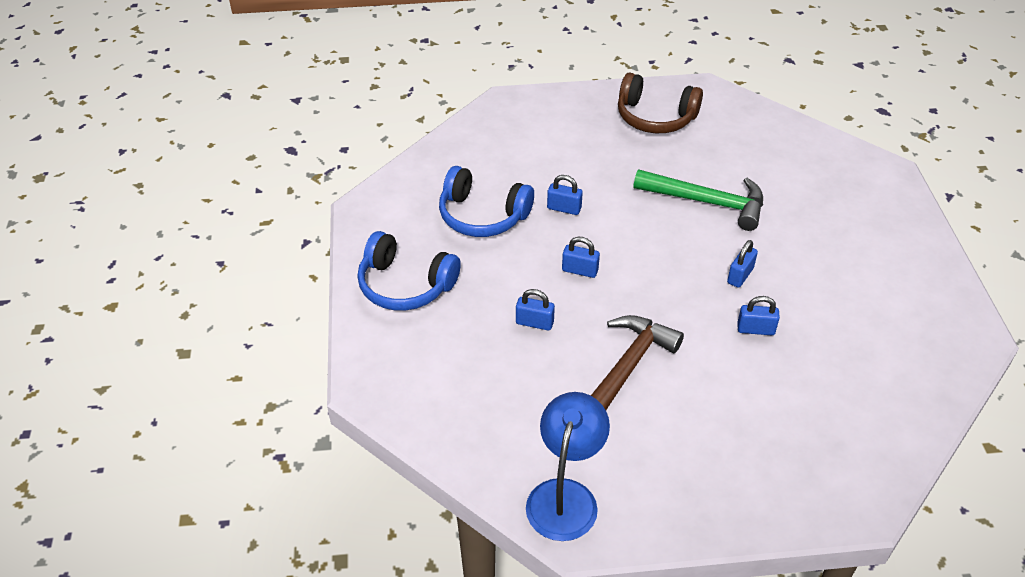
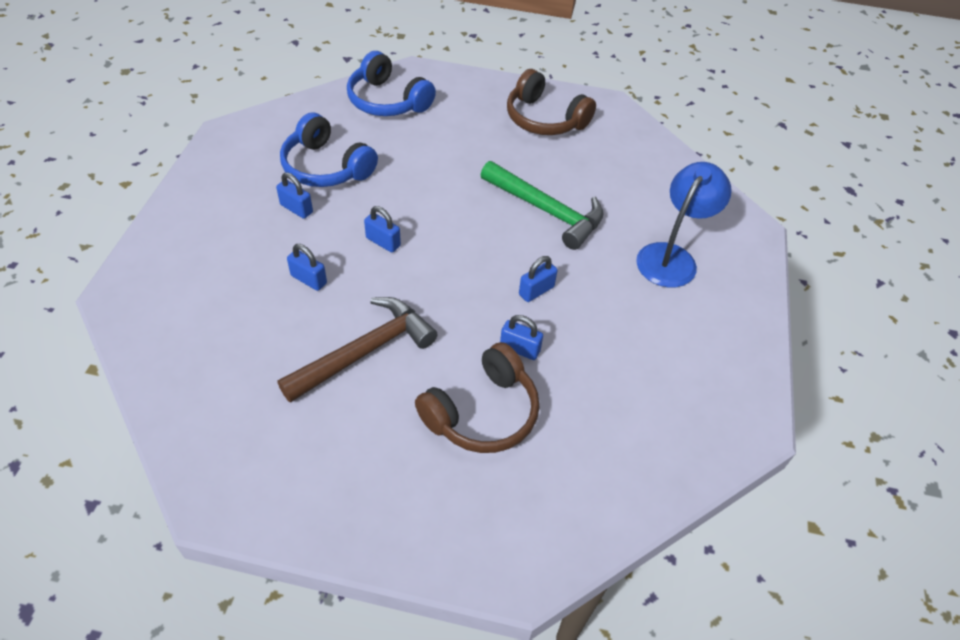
camera: 15 degrees right, 5 degrees up
(405, 285) = (215, 211): blue headphones -> blue headphones (387, 101)
(564, 208) = (405, 180): blue padlock -> blue padlock (296, 208)
(565, 496) = (227, 459): blue lamp -> blue lamp (672, 257)
(756, 391) = (482, 412): none -> brown headphones

